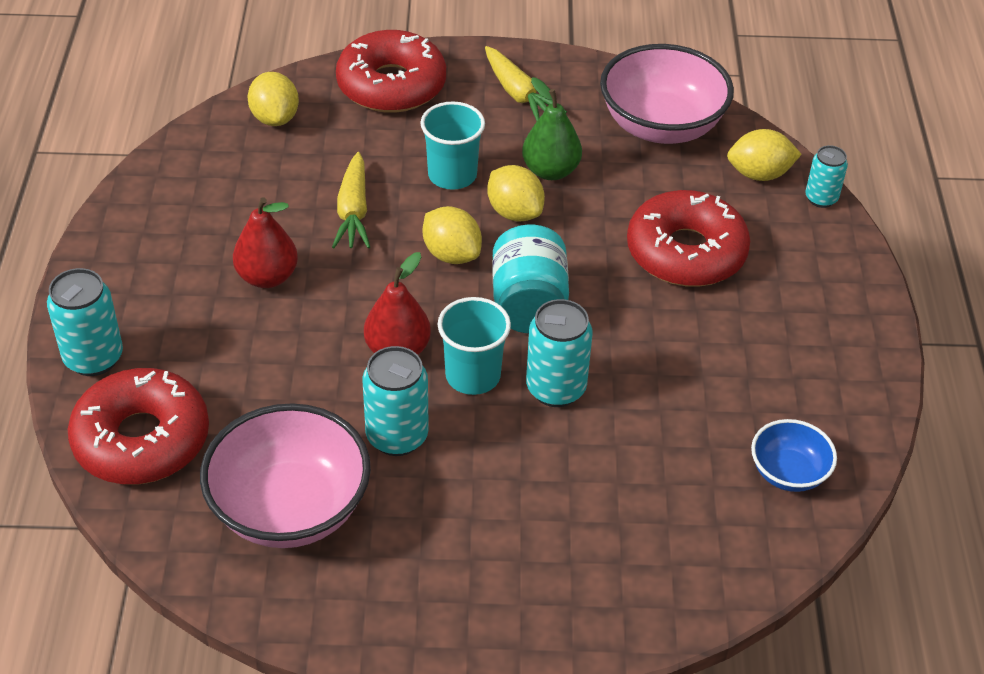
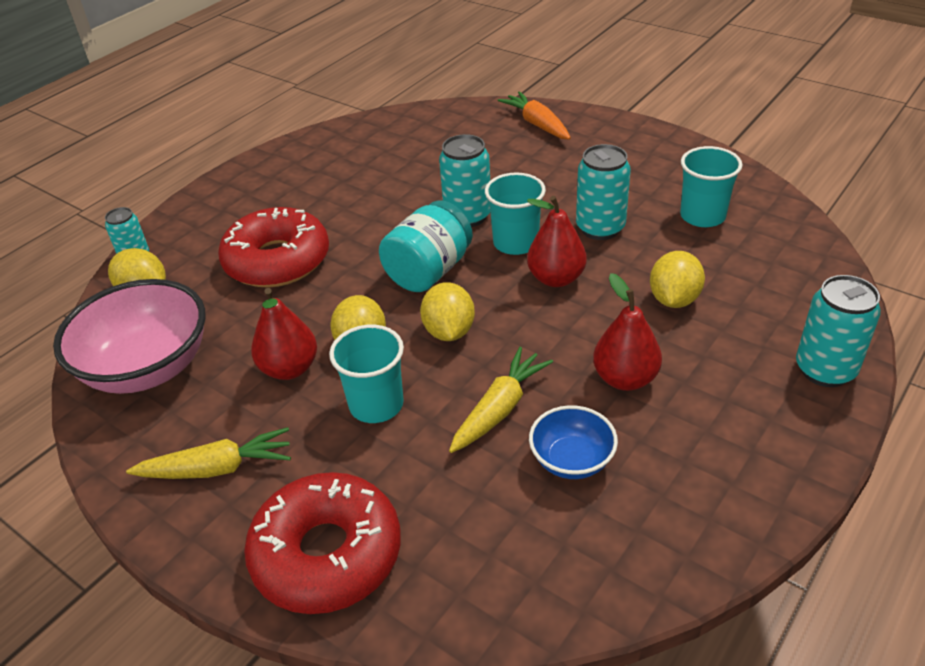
camera: 140 degrees left, 5 degrees down
(142, 439) = (799, 292): red donut -> none
(275, 118) = (496, 574): yellow lemon -> yellow lemon (674, 299)
(290, 508) = (702, 216): pink bowl -> turquoise cup
(518, 94) = (217, 468): yellow carrot -> yellow carrot turned 75 degrees clockwise
(550, 171) = (289, 368): green pear -> red pear
(614, 594) = (537, 124): none -> orange carrot
(788, 472) = (384, 136): blue bowl -> blue bowl (572, 460)

